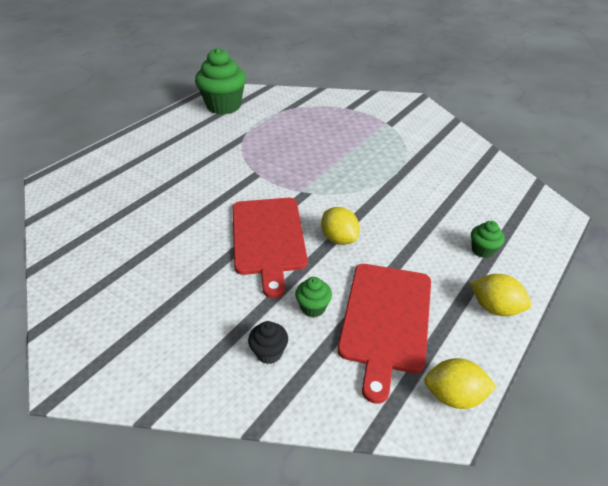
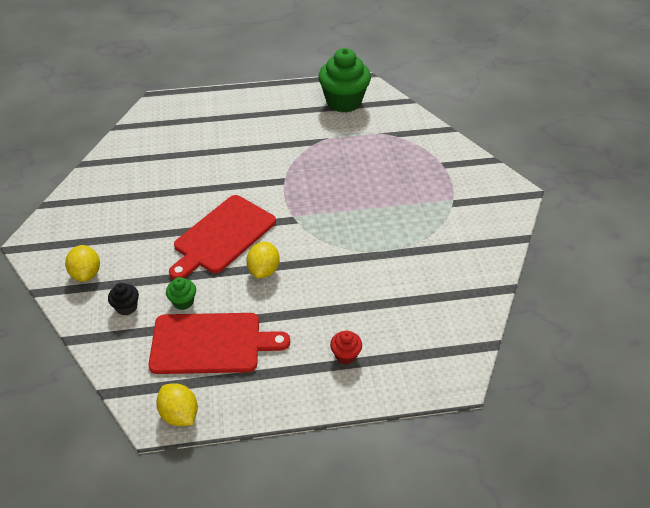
camera: 45 degrees right, 5 degrees up
(386, 319) = (211, 343): red cutting board -> red cutting board turned 150 degrees counterclockwise
(482, 250) = (345, 355): green cupcake -> red cupcake
(495, 308) = (286, 395): yellow lemon -> yellow lemon (86, 273)

